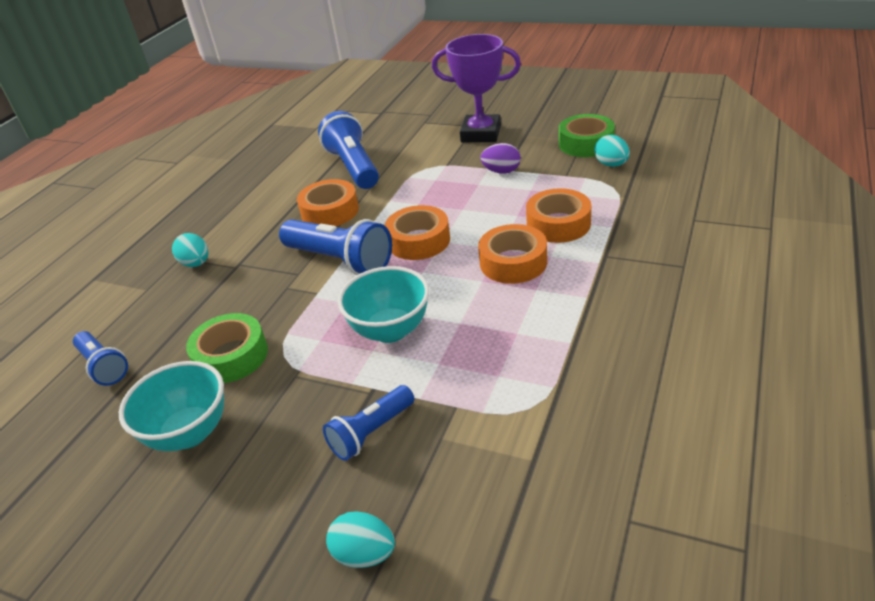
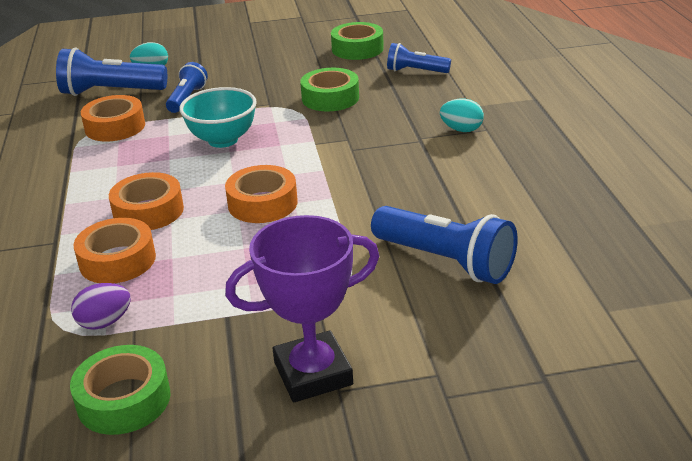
camera: 145 degrees right, 5 degrees down
(82, 453) = (357, 49): none -> green tape
(189, 433) = (304, 69): turquoise bowl -> none
(330, 211) = (397, 203): orange tape -> orange tape (115, 127)
(340, 261) = (324, 167): blue flashlight -> blue flashlight (111, 92)
(501, 171) = (229, 311): purple egg -> purple egg (105, 322)
(611, 164) = (72, 366): turquoise egg -> none

